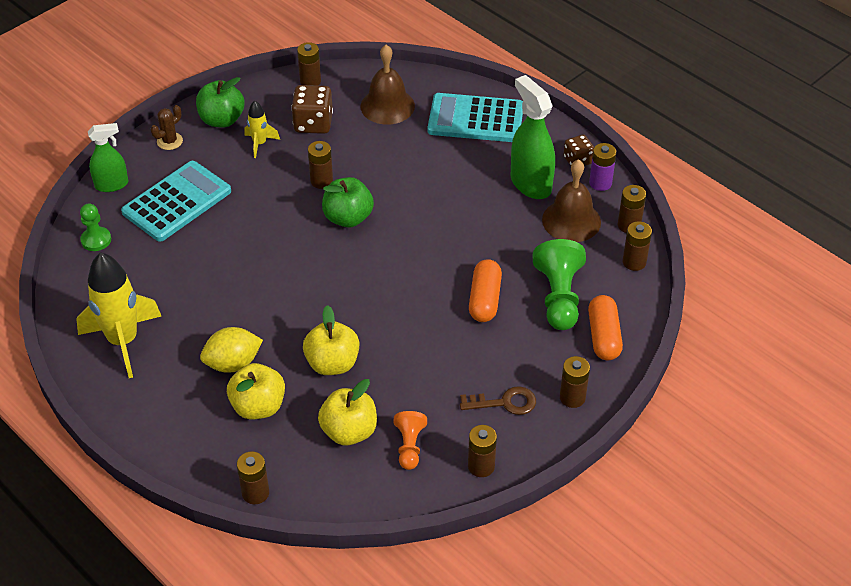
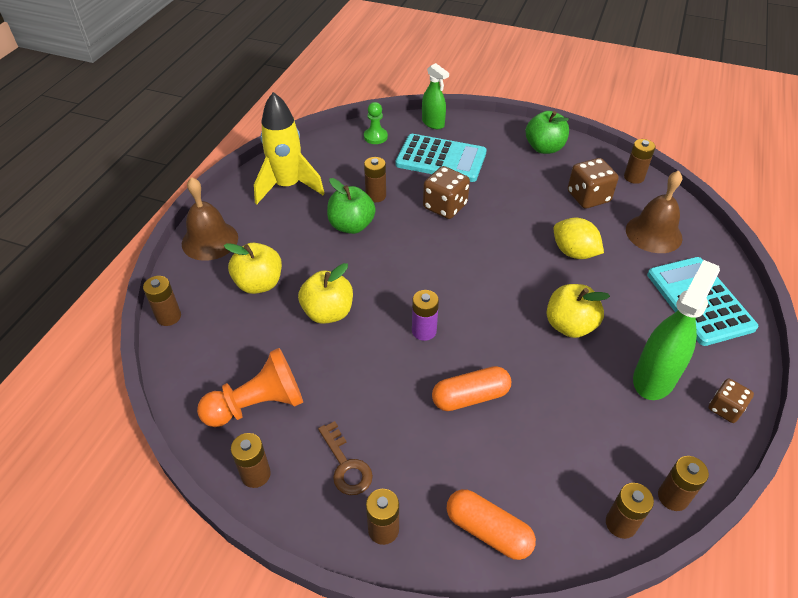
camera: 65 degrees right, 0 degrees up
(169, 141) = (498, 132): brown cactus -> none
(233, 363) = (296, 251): yellow lemon -> yellow lemon (574, 252)
(251, 227) = (445, 206): none -> brown dice
(259, 144) = (537, 177): yellow rocket -> none
(321, 181) = (528, 227): brown battery -> brown battery (375, 196)
(348, 218) = (499, 259): green apple -> green apple (351, 226)
(349, 431) = (257, 353): yellow apple -> yellow apple (570, 325)
(409, 446) = (258, 404): orange pawn -> orange pawn, size x1.72
(559, 297) = (516, 463): green pawn -> none
(571, 220) = (633, 435): brown bell -> brown bell (210, 240)
(600, 183) = (711, 443): purple battery -> purple battery (424, 331)
(603, 336) = (488, 530): orange capsule -> orange capsule turned 60 degrees clockwise

